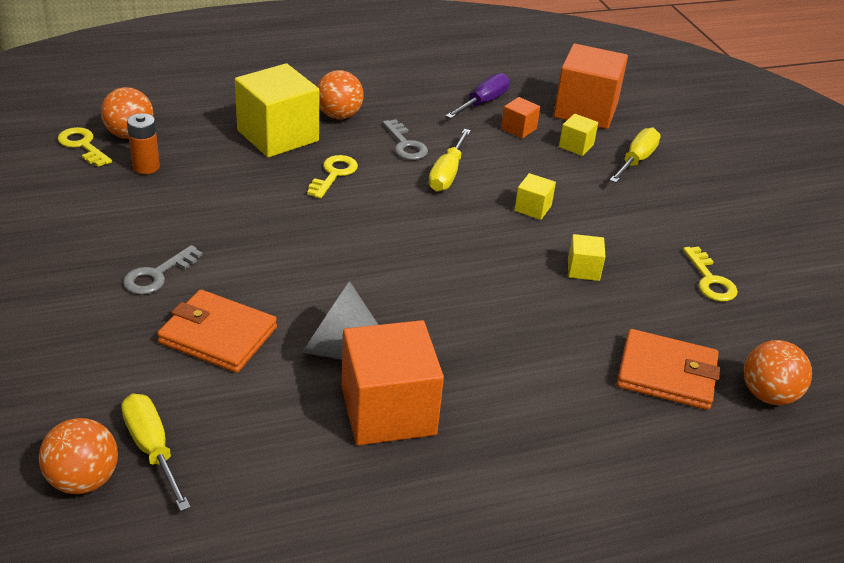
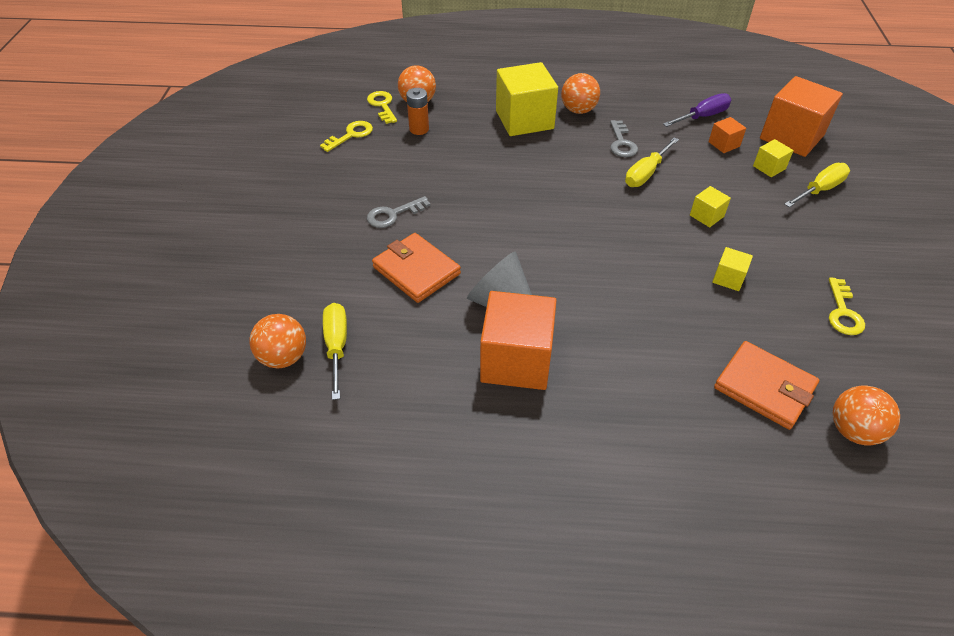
camera: 25 degrees right, 10 degrees up
(334, 174) = (554, 158): yellow key -> yellow key (351, 135)

